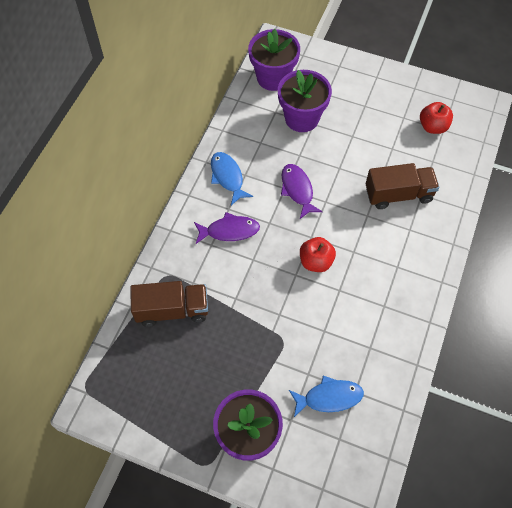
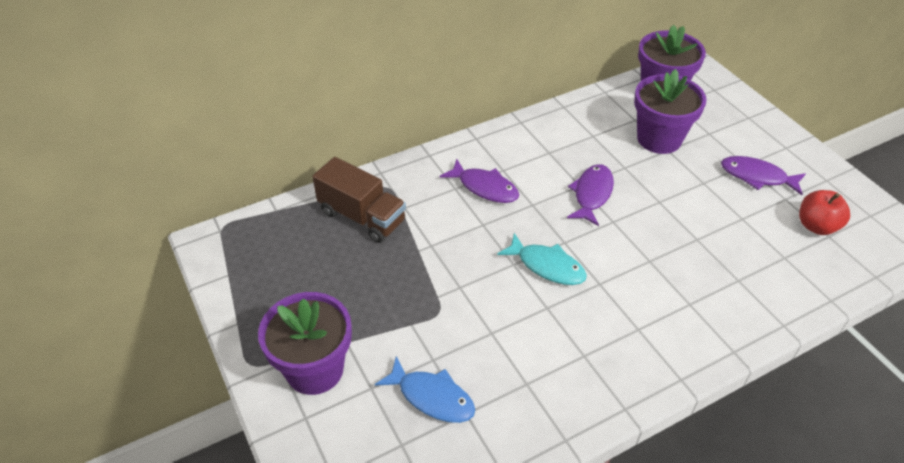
camera: 40 degrees right, 15 degrees down
(227, 177) = (529, 144): blue fish -> none
(316, 261) = (547, 266): red apple -> turquoise fish
(377, 111) = (757, 177): none -> purple fish
(398, 194) = (708, 263): brown truck -> none

